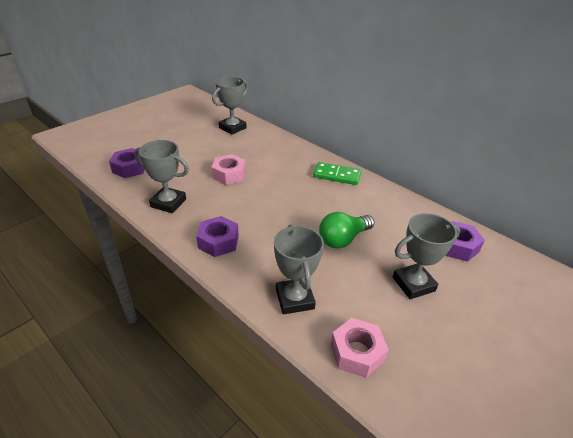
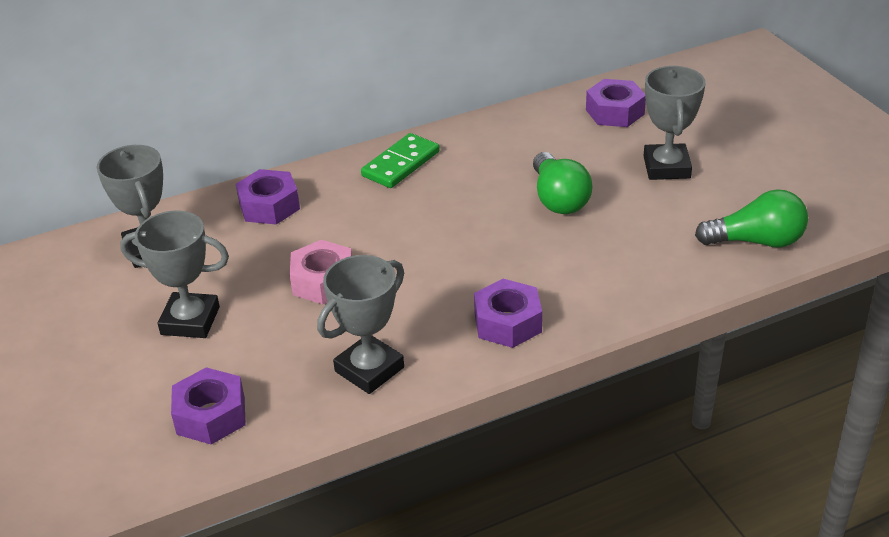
camera: 65 degrees left, 0 degrees up
(278, 147) = (269, 206): none -> purple nut
(294, 299) = (657, 270): grey trophy -> grey trophy (190, 321)
(357, 352) = (756, 241): pink nut -> green light bulb

